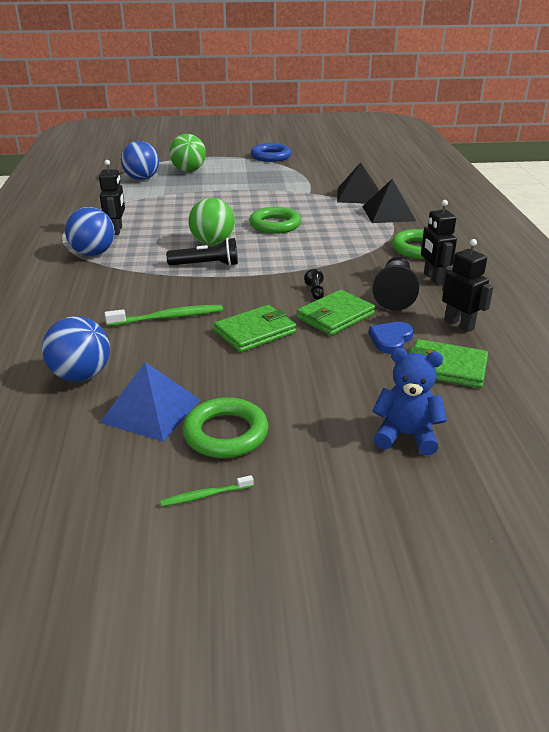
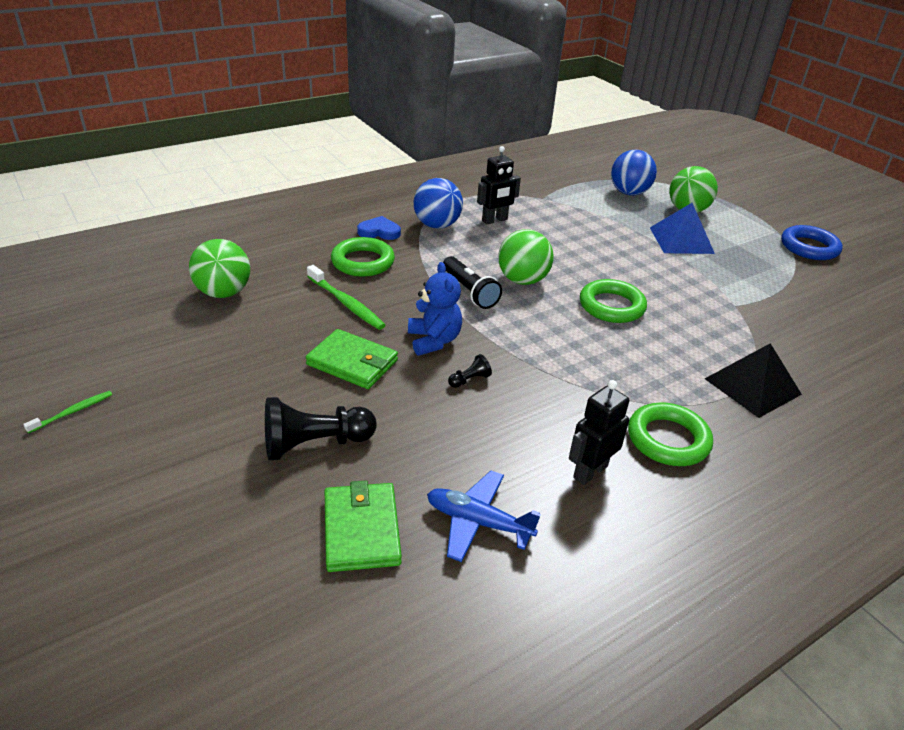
camera: 60 degrees right, 5 degrees up
(81, 375) = (224, 293): blue ball -> green ball
(151, 410) = (185, 345): blue pyramid -> blue pyramid (681, 240)
(205, 495) = (73, 412): green toothbrush -> green toothbrush turned 90 degrees clockwise
(226, 433) = (165, 397): green ring -> green ring (363, 262)
(335, 316) = (424, 409): green wallet -> none
(358, 195) = (779, 345): black pyramid -> none
(391, 340) = (398, 466): blue heart -> blue heart (379, 231)
(394, 294) = (514, 445): black pawn -> black pawn (314, 444)
(406, 435) = (202, 522): blue teddy bear -> blue teddy bear (434, 341)
(459, 324) = (478, 522): black robot -> blue plane

